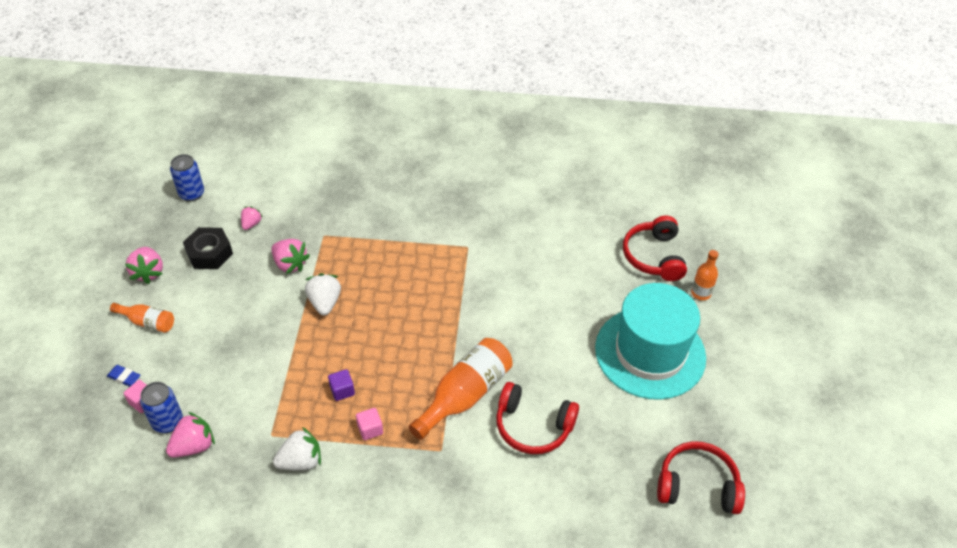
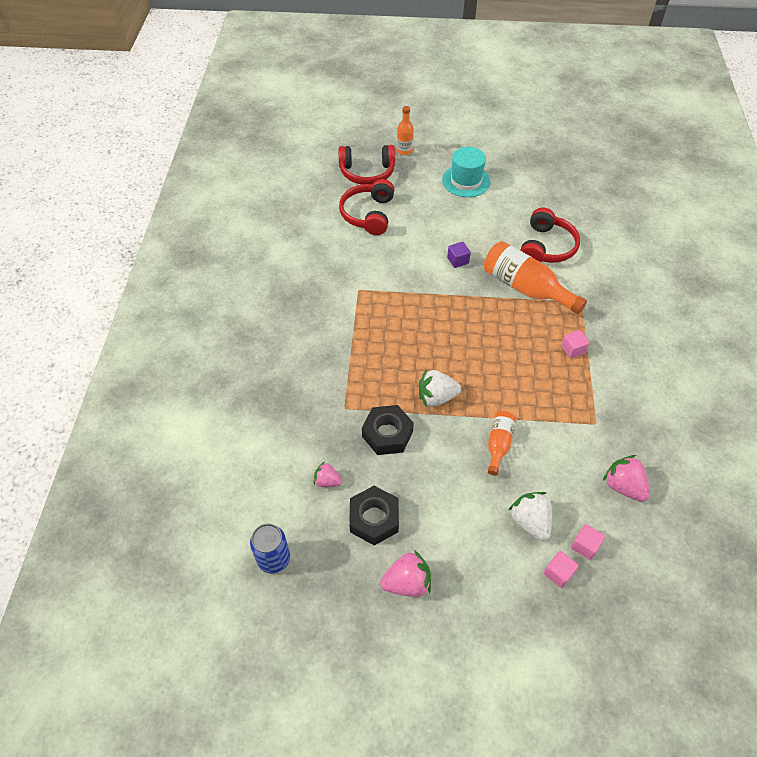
camera: 90 degrees left, 5 degrees up
(124, 377) = (558, 573): blue eraser -> pink cube
(148, 322) = (481, 565): orange bottle -> orange bottle (498, 444)
(168, 422) = (602, 516): blue can -> none
(290, 264) = (387, 434): pink strawberry -> black nut
(301, 461) = (616, 397): white strawberry -> white strawberry (530, 521)
(342, 390) = (537, 373): purple cube -> purple cube (458, 261)
(650, 353) = (466, 181): turquoise hat -> turquoise hat, size x0.56
(697, 485) = (574, 166): red headphones -> red headphones (368, 214)

